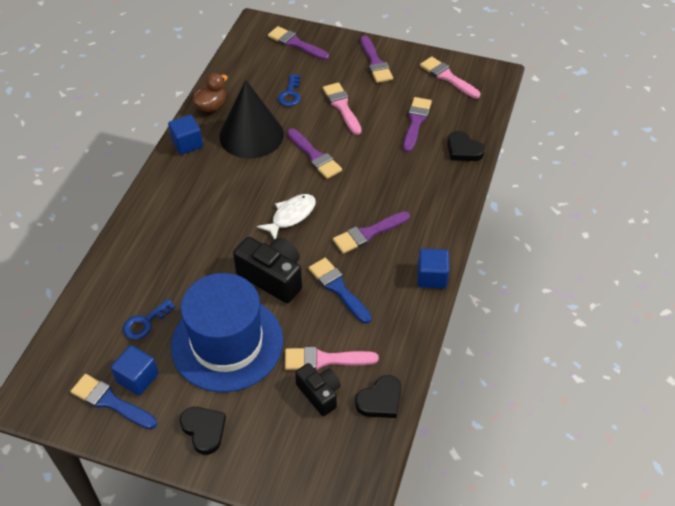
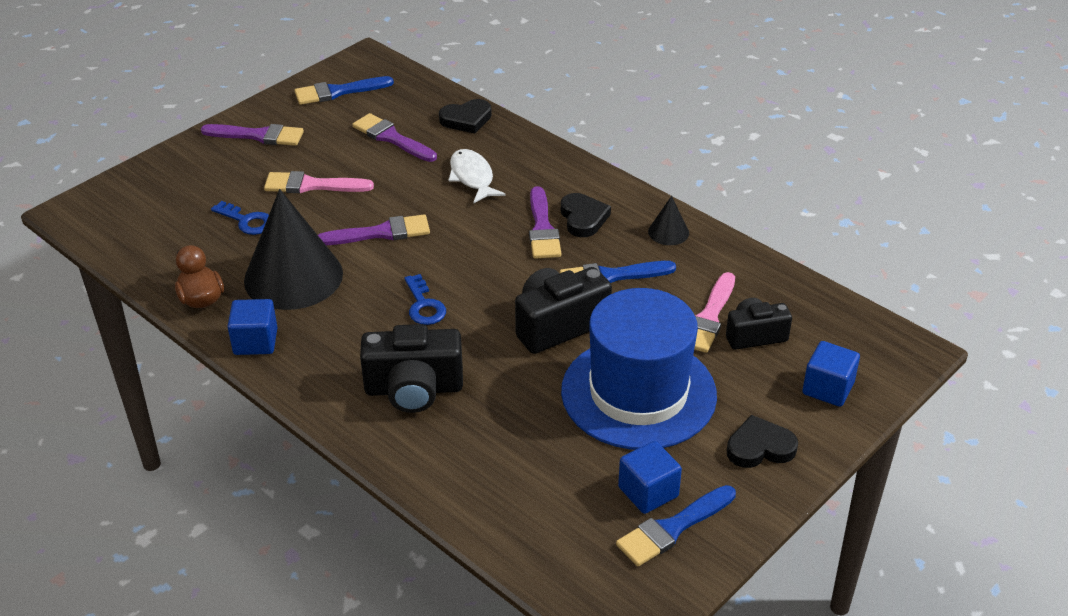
camera: 65 degrees left, 10 degrees down
(145, 323) = (559, 463): blue key -> blue key (424, 305)
(179, 228) = (414, 389): none -> black camera
(291, 216) = (468, 282): white fish -> white fish (472, 177)
(296, 43) = (152, 188): purple brush -> none
(380, 400) = (786, 292): black heart -> black heart (583, 218)
(408, 305) = (668, 232): none -> black cone
(431, 277) = (639, 202): blue cube -> blue cube (828, 388)
(447, 77) = (338, 92): pink brush -> blue brush

